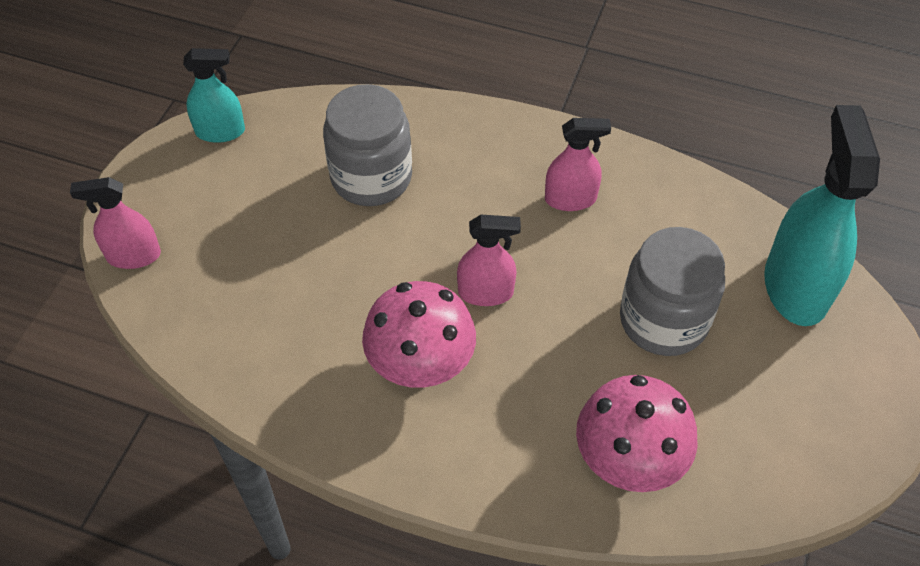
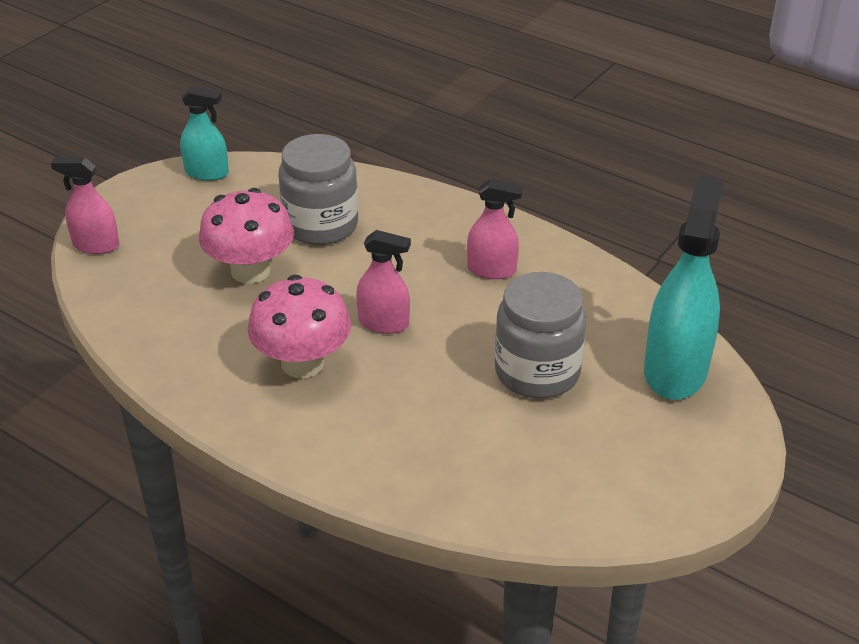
camera: 15 degrees right, 15 degrees down
(628, 460) = (457, 467): pink mushroom -> pink mushroom (250, 271)

